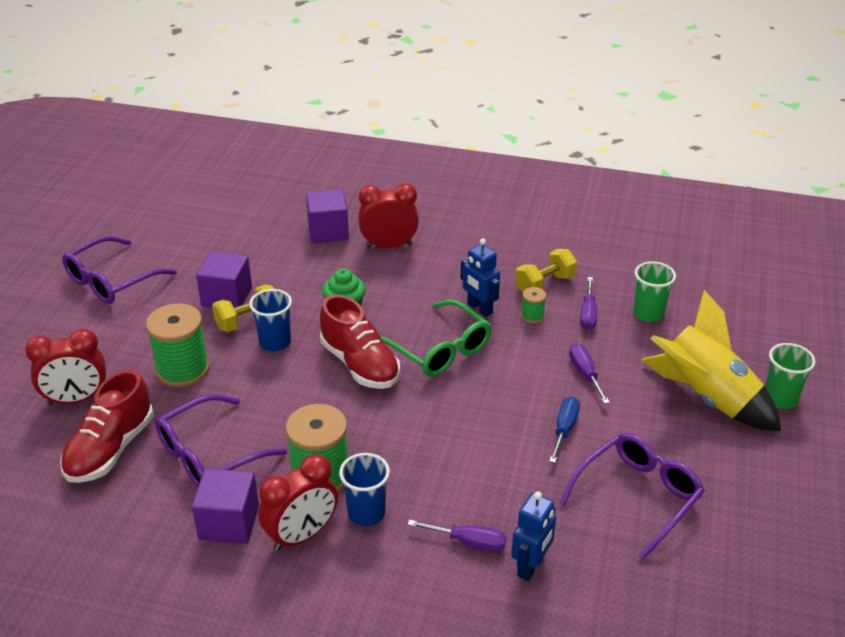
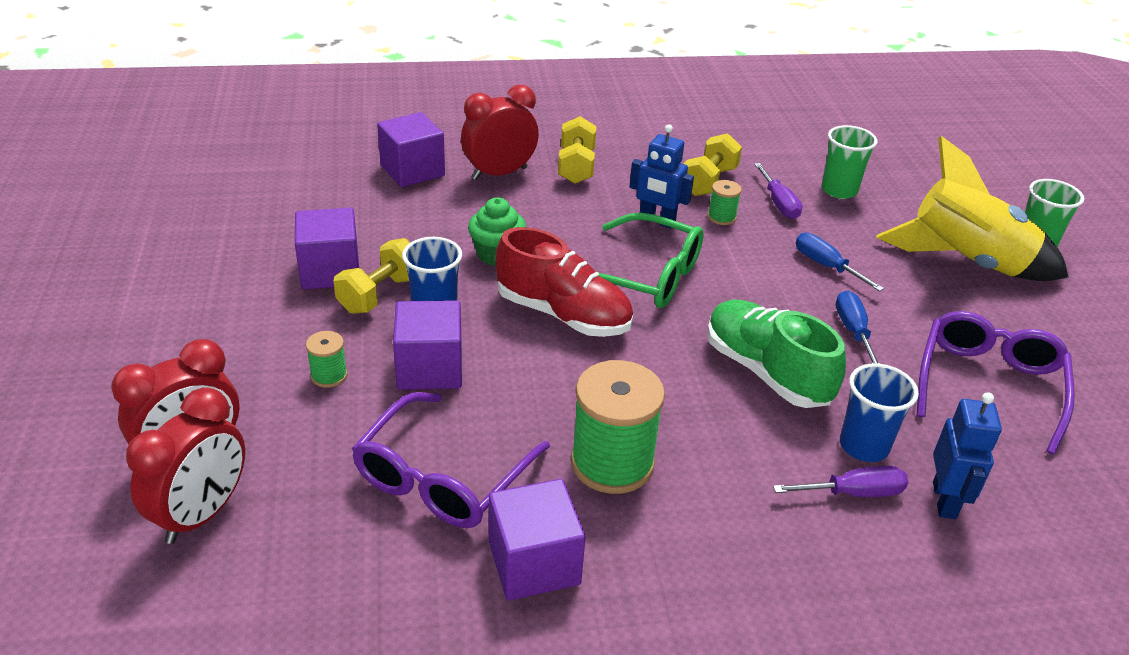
camera: 25 degrees left, 0 degrees up
(110, 449) = (290, 511): red shoe -> none
(111, 281) = (147, 284): purple glasses -> none
(183, 369) = (329, 375): green spool -> green spool, size x0.47
(247, 381) = (430, 368): none -> purple cube
(301, 535) = (645, 549): red clock -> red clock (202, 514)
(366, 513) = (705, 495): blue cup -> blue cup (863, 446)
(450, 251) = (576, 167): none -> yellow dumbbell
(473, 442) = (766, 372): none -> green shoe
(585, 374) = (826, 266): purple screwdriver -> blue screwdriver

